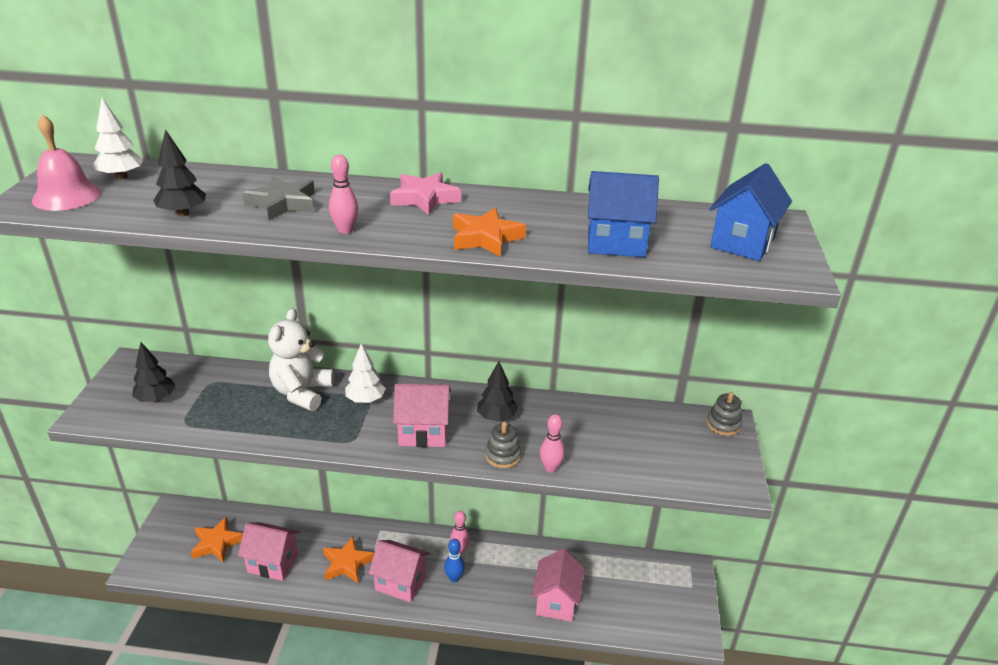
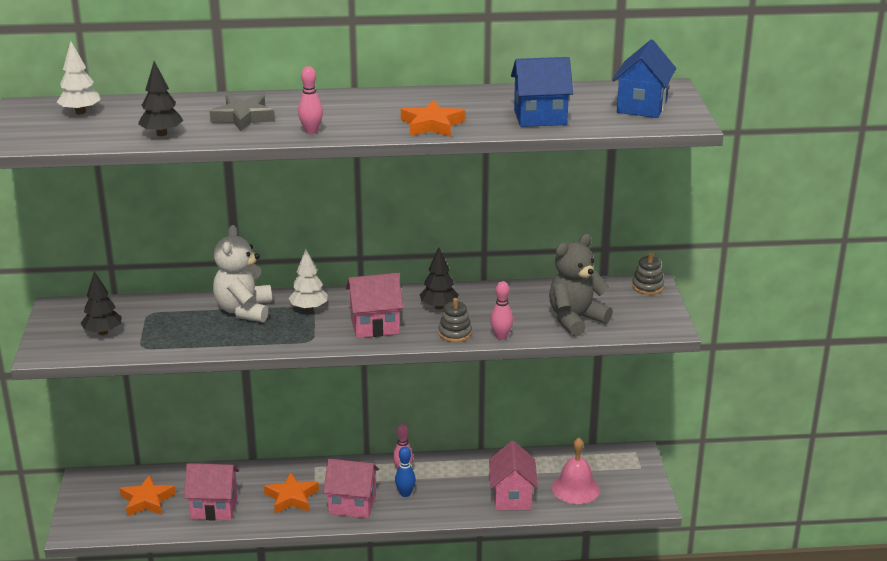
camera: 10 degrees left, 5 degrees down
(66, 196) = (45, 131): pink bell -> pink bell (575, 488)
(424, 198) = (364, 101): pink star -> none
(636, 457) = (575, 320): none -> grey teddy bear

